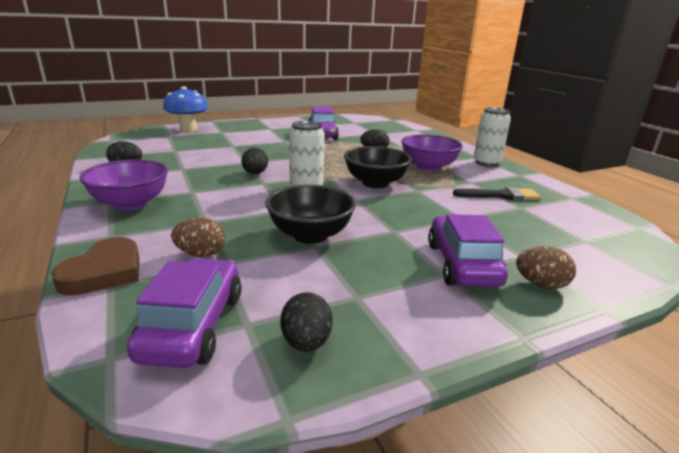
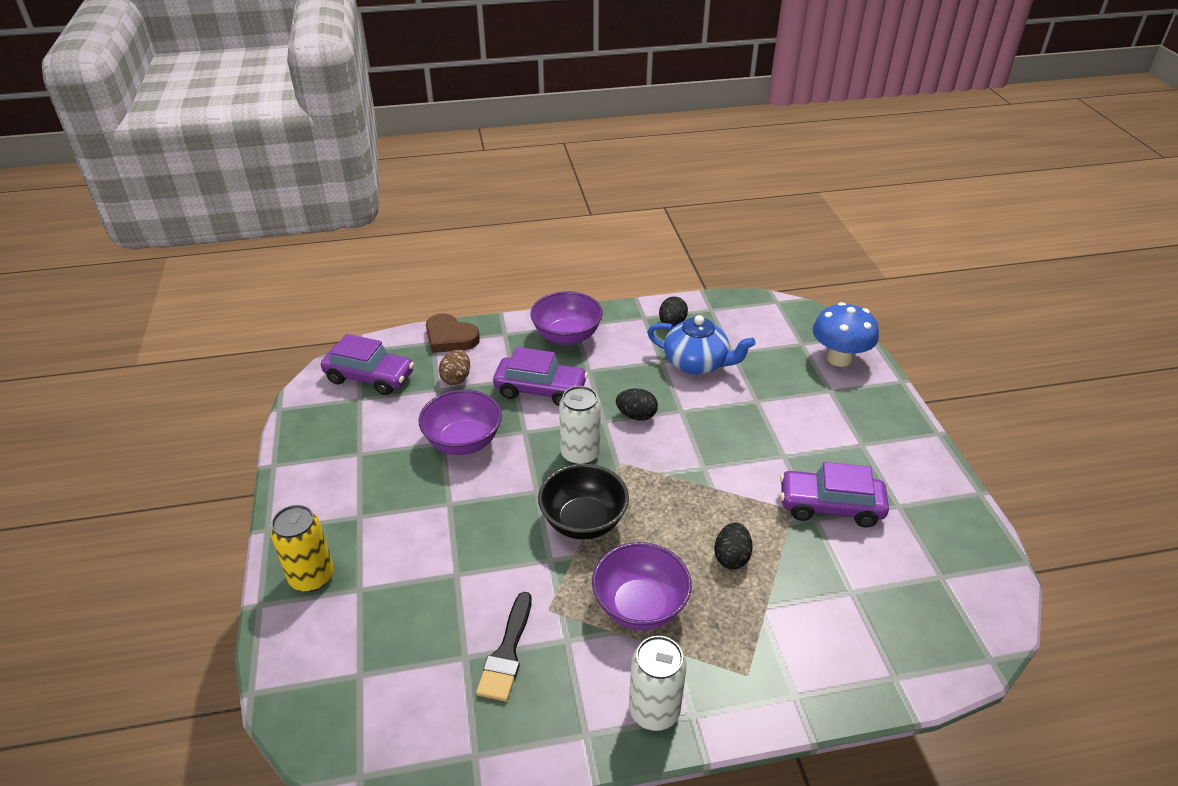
camera: 105 degrees right, 15 degrees up
(188, 159) = (697, 363): none -> blue teapot
(306, 342) = (327, 422): black egg -> none
(310, 235) = (463, 442): black bowl -> purple bowl
(462, 264) = (368, 533): purple car -> purple car (540, 390)
(540, 284) = (311, 577): brown egg -> yellow can

